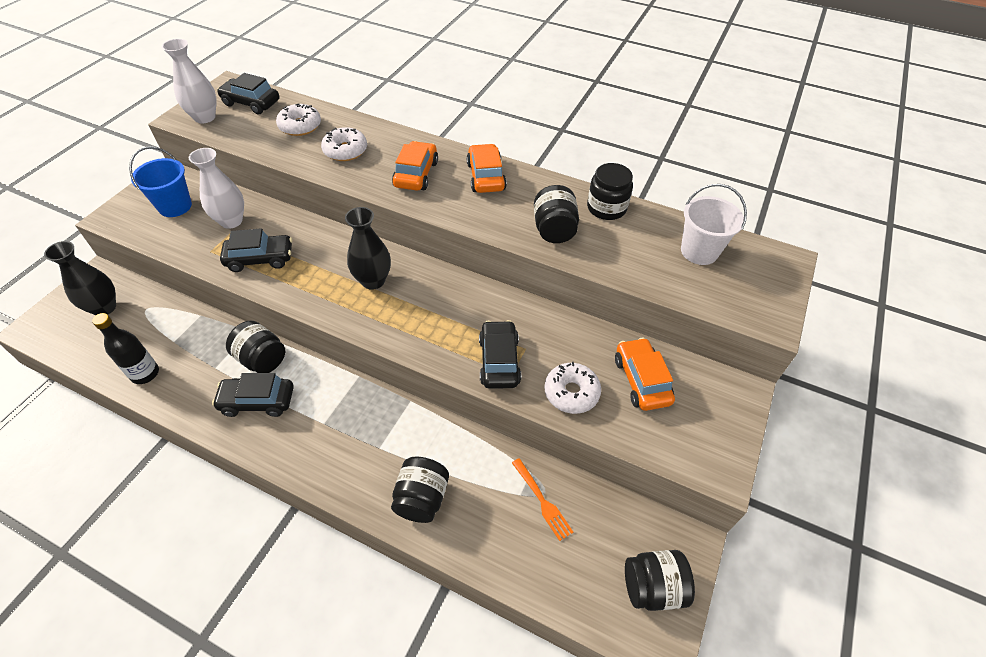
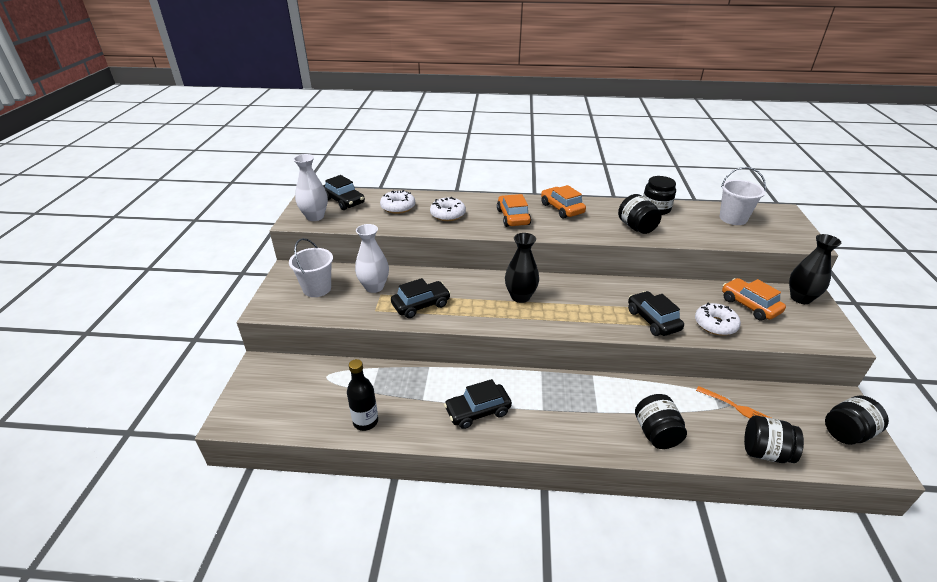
camera: 20 degrees left, 15 degrees down
(104, 308) = (287, 386): black vase -> black vase (800, 298)
(175, 206) = (317, 288): blue bucket -> white bucket
(251, 103) = (344, 201): black car -> black car turned 135 degrees counterclockwise
(262, 359) = (456, 382): black jar -> black jar (765, 452)

